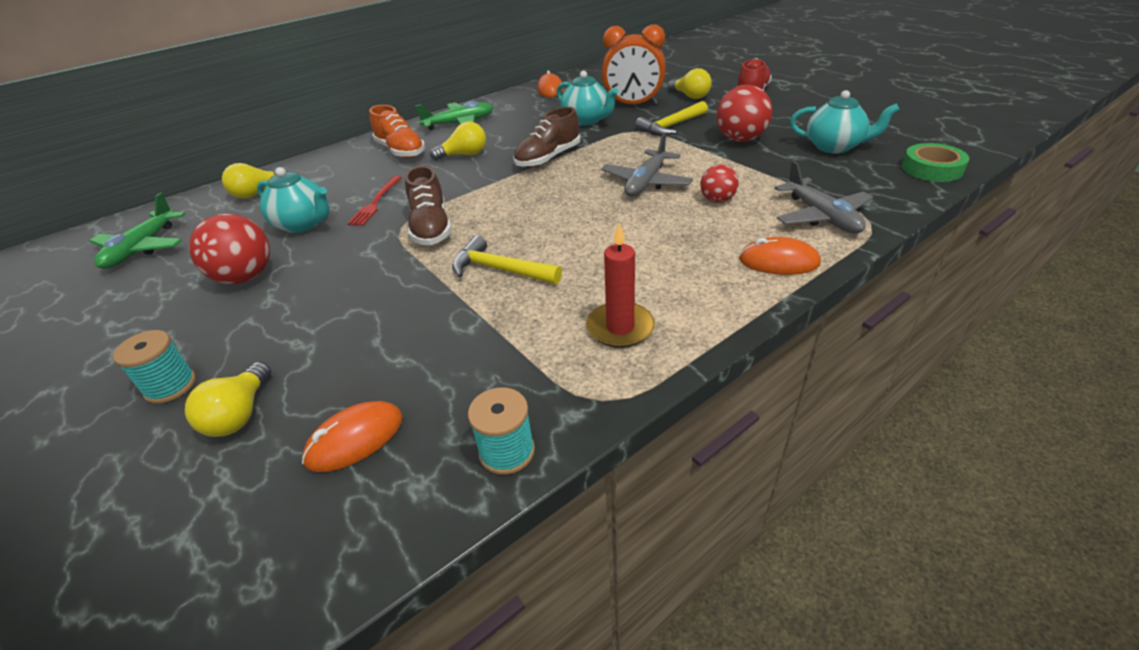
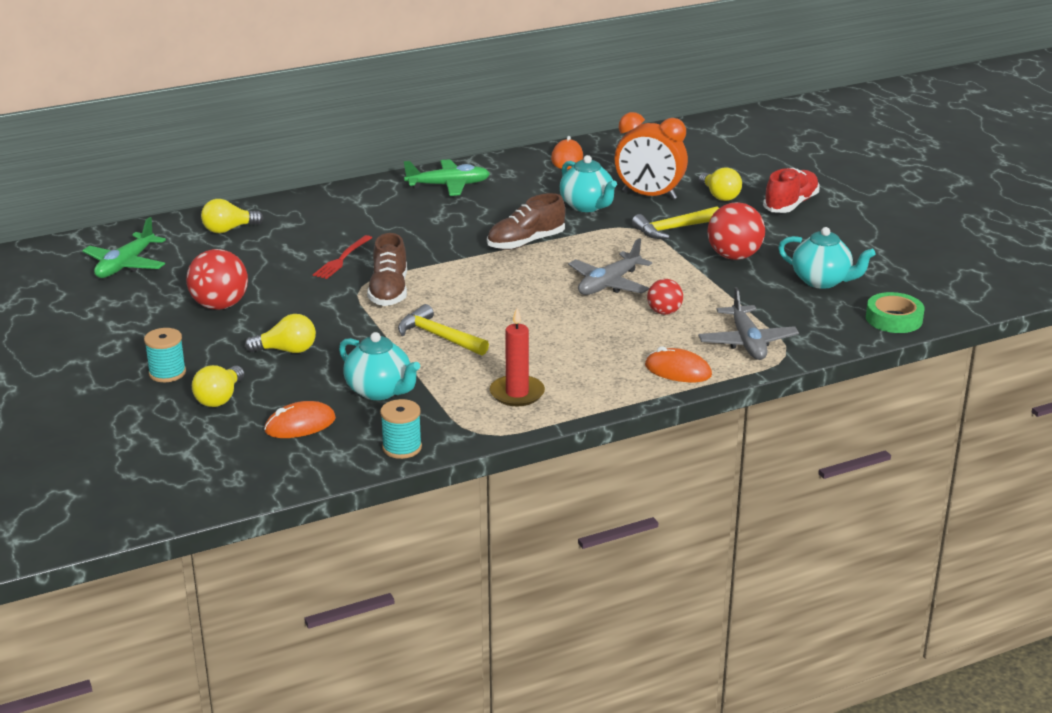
camera: 10 degrees right, 10 degrees down
(304, 224) = (272, 268): turquoise teapot -> turquoise teapot (380, 391)
(401, 151) = (377, 208): orange shoe -> none
(464, 155) = (442, 224): yellow light bulb -> yellow light bulb (287, 350)

